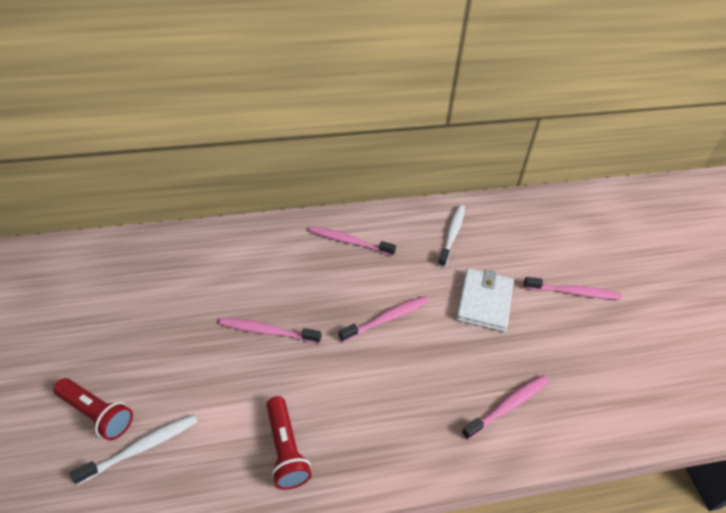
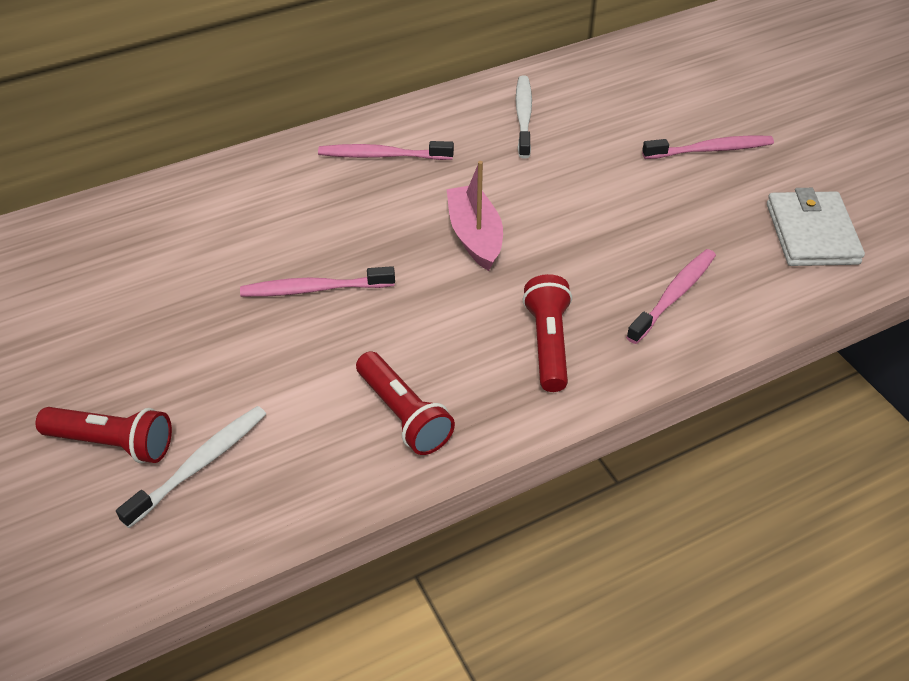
camera: 15 degrees left, 0 degrees up
(386, 319) = (475, 236): pink toothbrush -> pink boat
(405, 420) = (548, 344): none -> red flashlight
(484, 302) = (599, 187): white wallet -> white wallet (812, 233)

